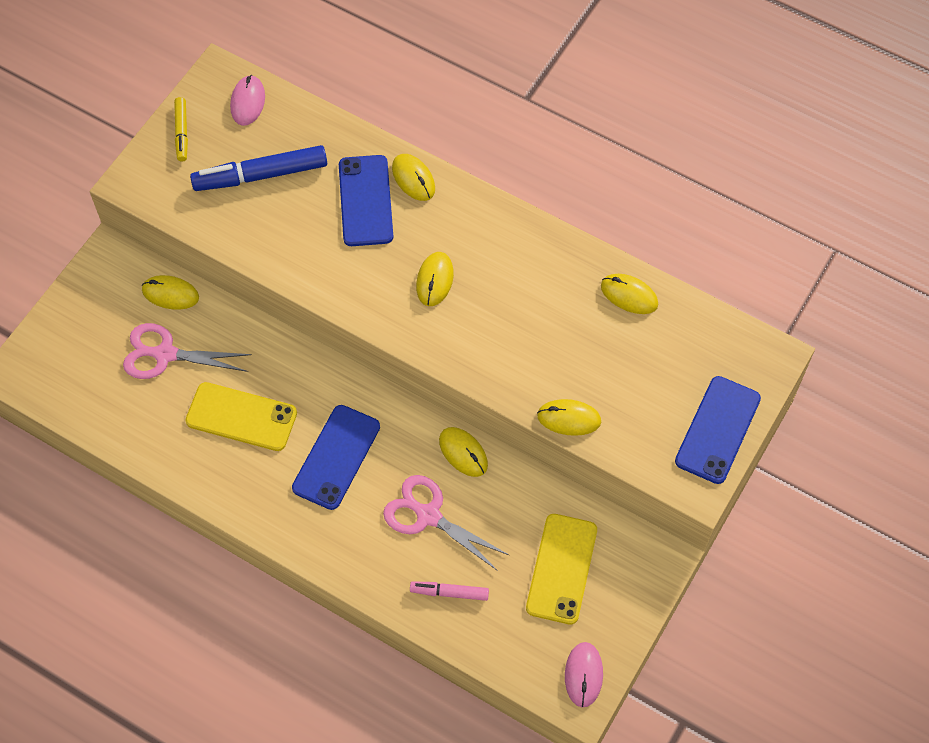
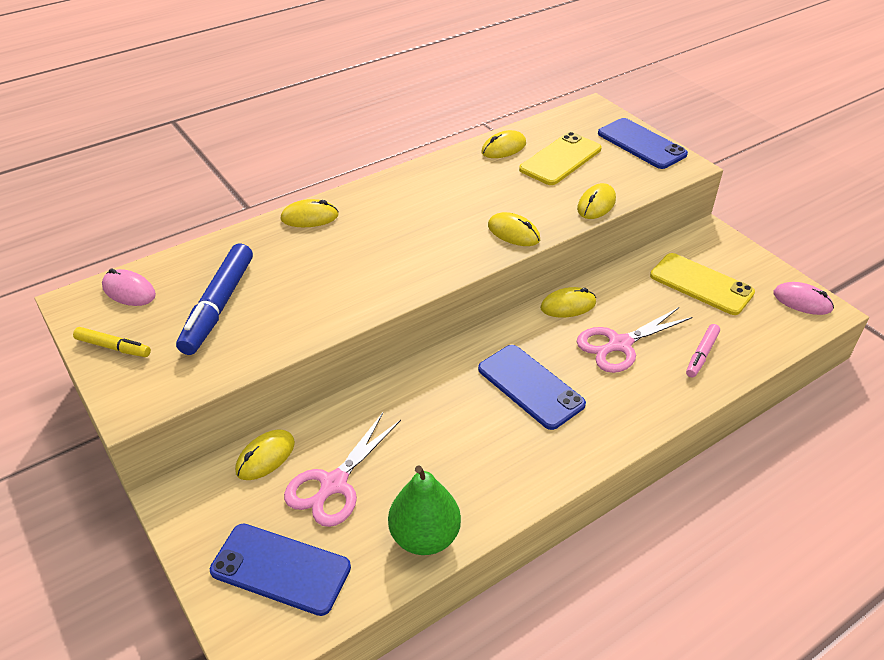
camera: 65 degrees left, 20 degrees down
(144, 438) = (424, 536): none -> green pear
(241, 417) = (447, 443): yellow phone -> yellow phone (560, 159)
(365, 201) = (307, 249): blue phone -> blue phone (280, 569)
(435, 280) = (419, 234): yellow mouse -> yellow mouse (513, 233)

